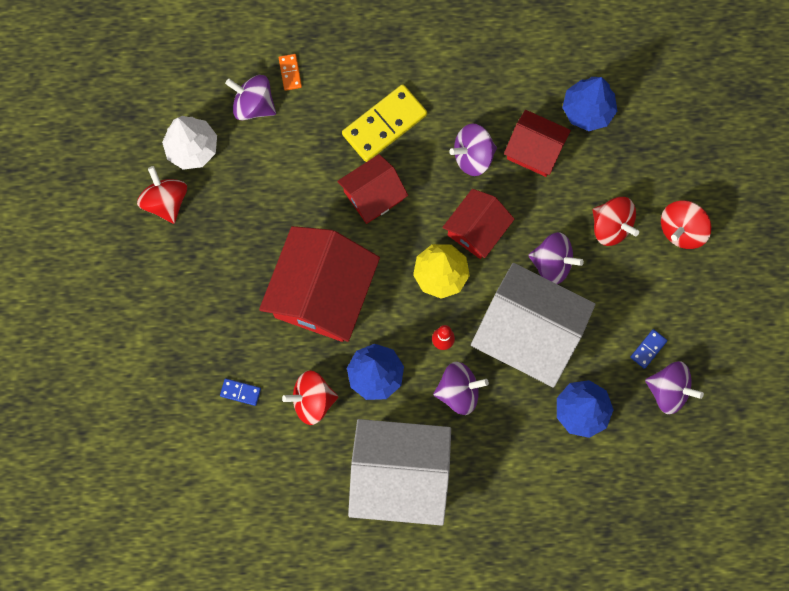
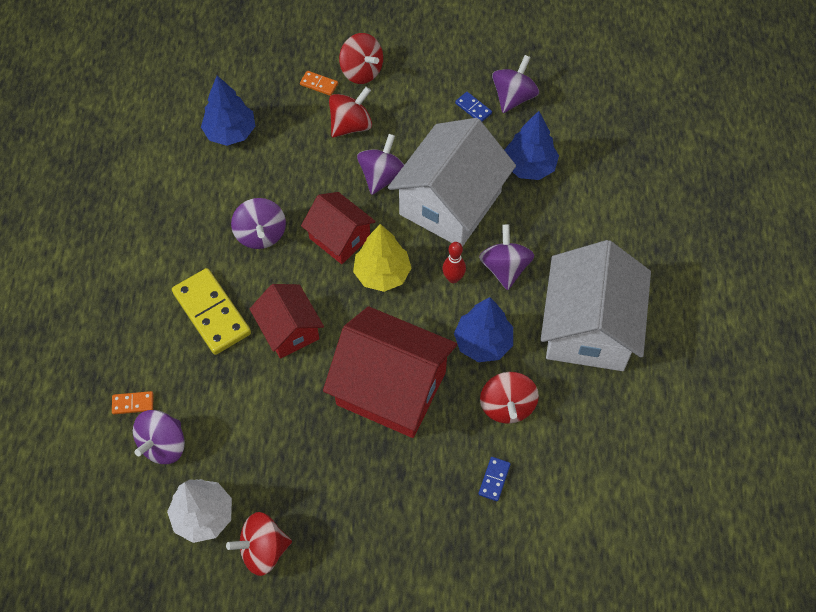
camera: 85 degrees left, 15 degrees down
(534, 150) = (264, 180): red house -> none
(658, 188) = (319, 84): none -> orange domino

